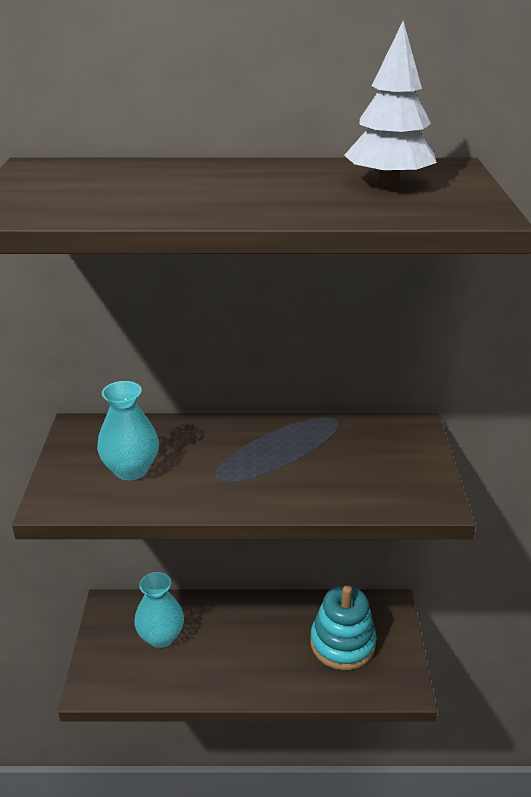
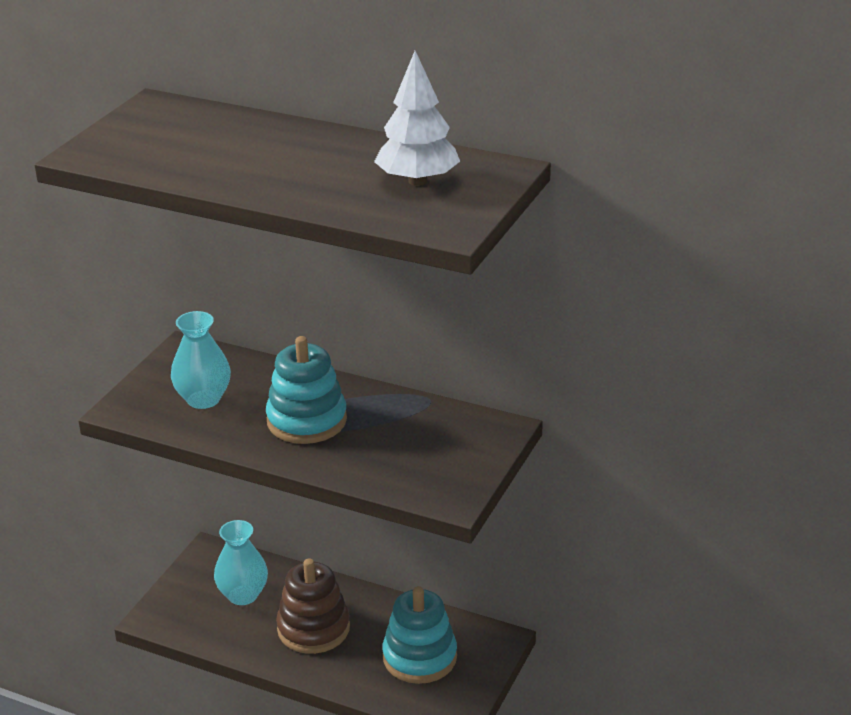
camera: 25 degrees right, 0 degrees up
(240, 647) = (313, 628): none -> brown stacking toy
(245, 464) = (307, 420): none -> turquoise stacking toy

